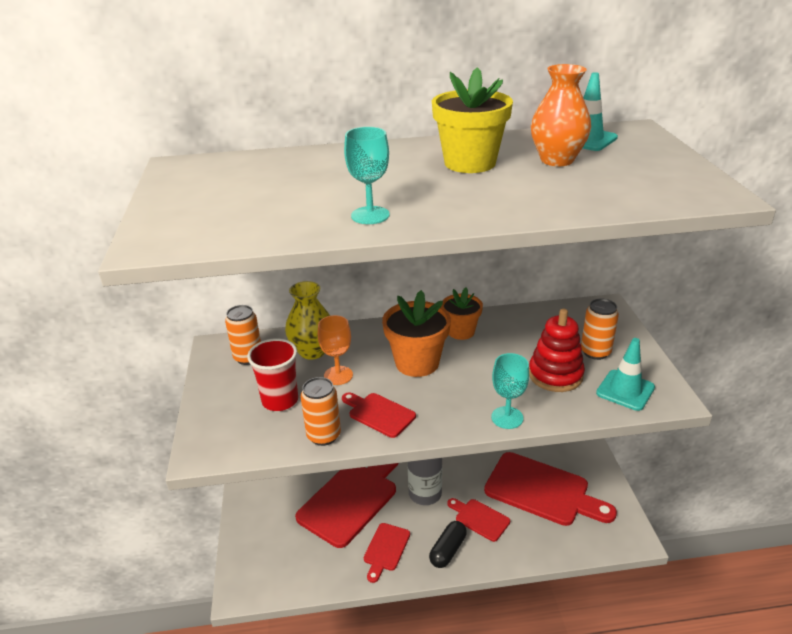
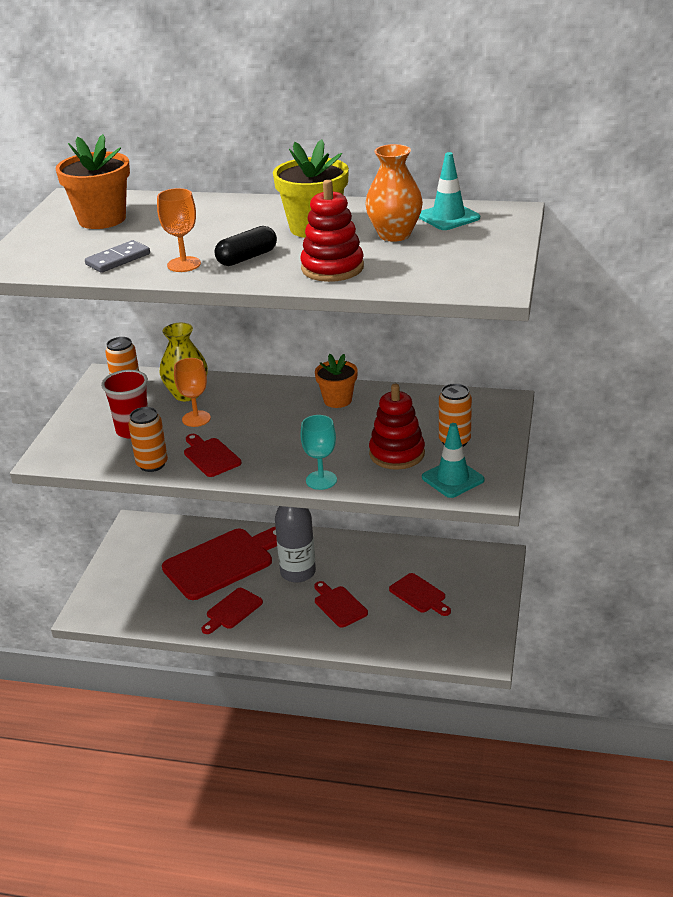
camera: 20 degrees right, 0 degrees up
(287, 220) = (118, 259): none -> grey domino
(370, 215) = (184, 264): turquoise goblet -> orange goblet
(417, 363) = (275, 420): orange flower pot -> orange flower pot (102, 219)
(448, 550) = (290, 624): black capsule -> black capsule (247, 258)
(535, 198) = (332, 268): none -> red stacking toy
(542, 490) = (419, 595): red cutting board -> red cutting board, size x0.50

